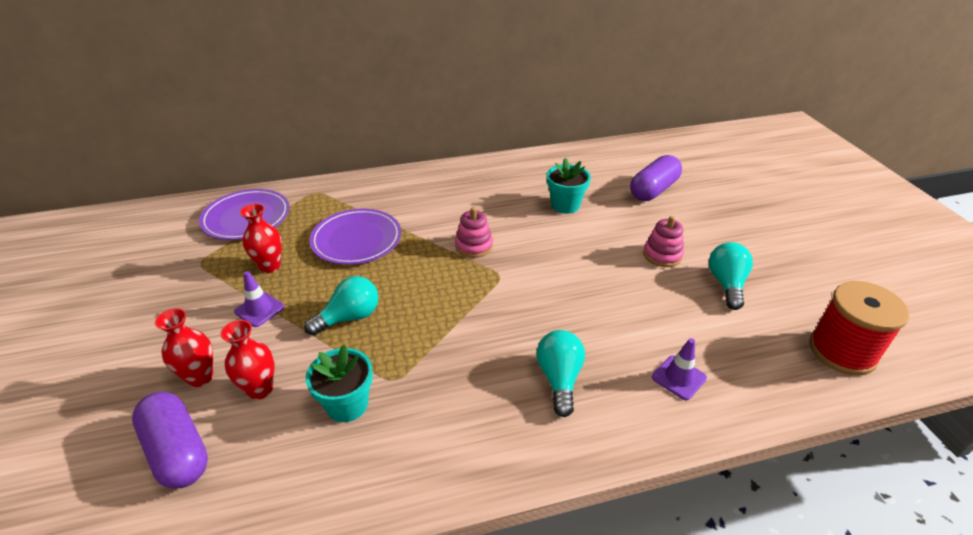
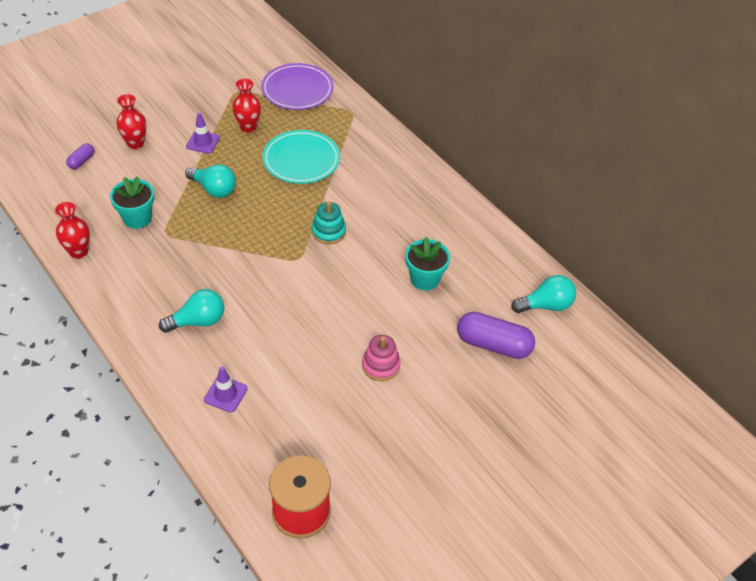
camera: 65 degrees right, 10 degrees up
(178, 451) = (81, 161): purple capsule -> purple capsule, size x0.50
(260, 389) = (135, 174): red vase -> red vase (78, 252)
(356, 240) = (301, 160): purple plate -> turquoise plate
(474, 246) = (328, 232): pink stacking toy -> turquoise stacking toy
(726, 284) = (359, 419): turquoise light bulb -> turquoise light bulb (546, 305)

